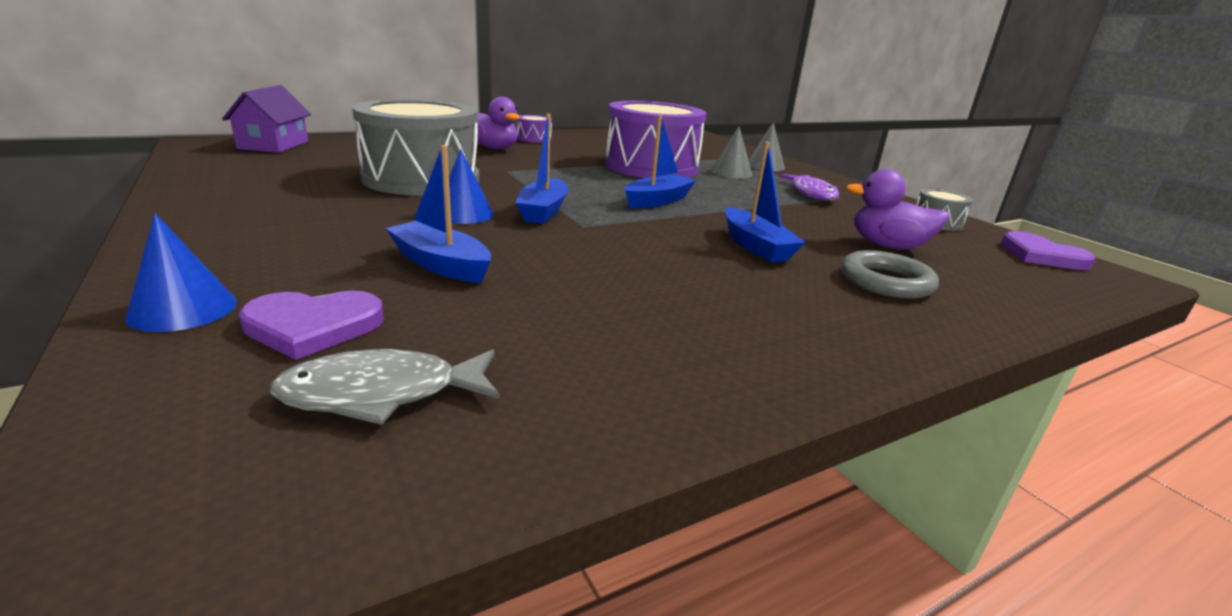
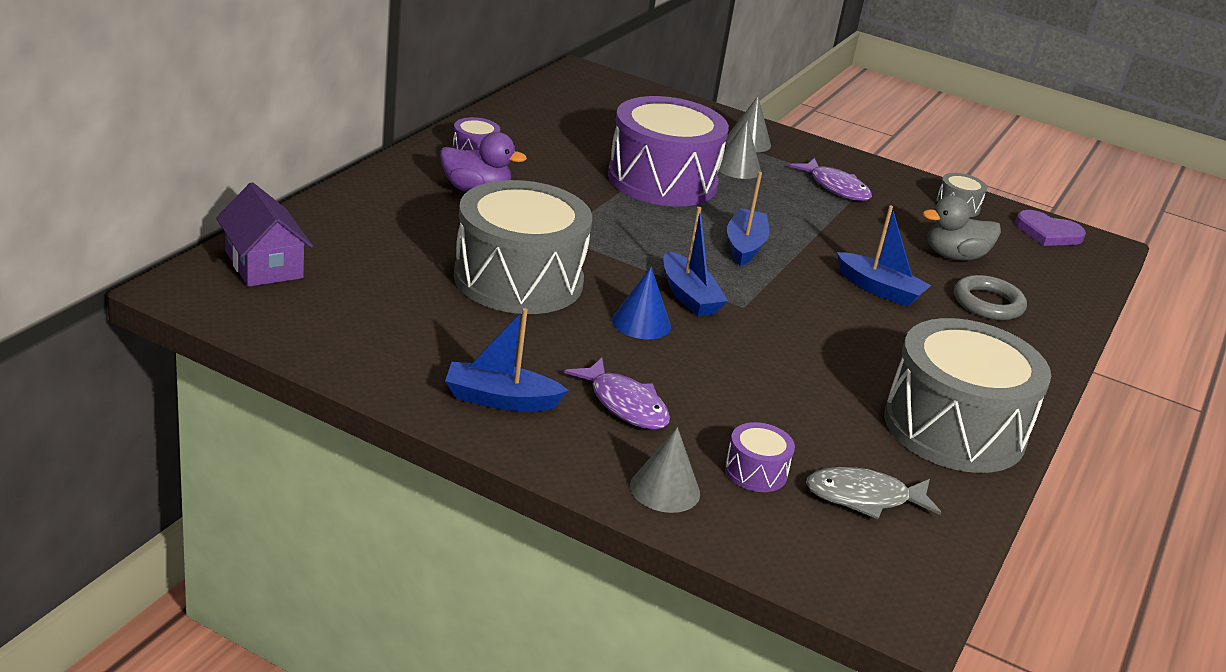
camera: 35 degrees left, 5 degrees up
(183, 309) = (665, 489): blue cone -> grey cone
(313, 326) = (755, 472): purple heart -> purple drum
(319, 248) = (625, 404): none -> purple fish
(381, 394) = (863, 498): grey fish -> grey fish turned 45 degrees clockwise
(441, 264) = (727, 390): blue boat -> blue boat (500, 399)
(659, 366) = (954, 428): none -> grey drum
(887, 246) = (954, 256): purple duck -> grey duck

